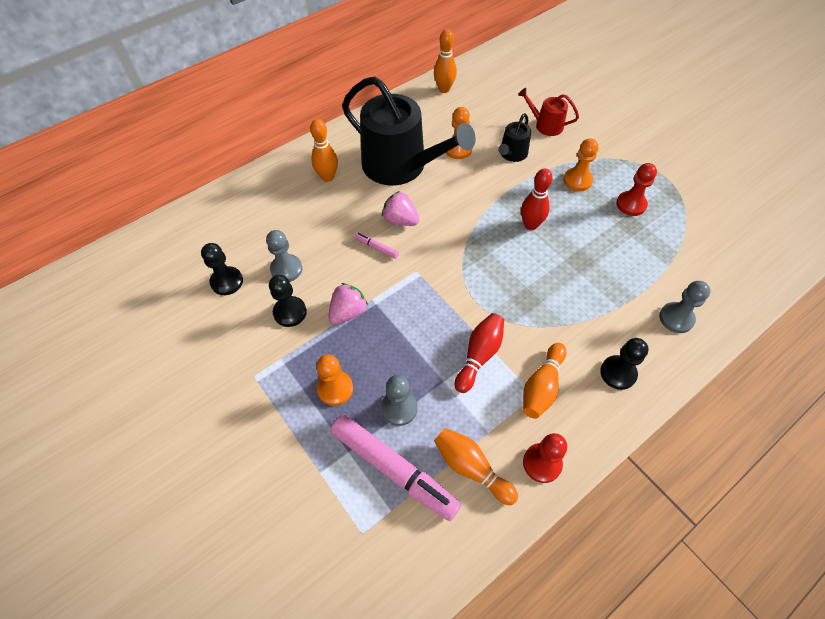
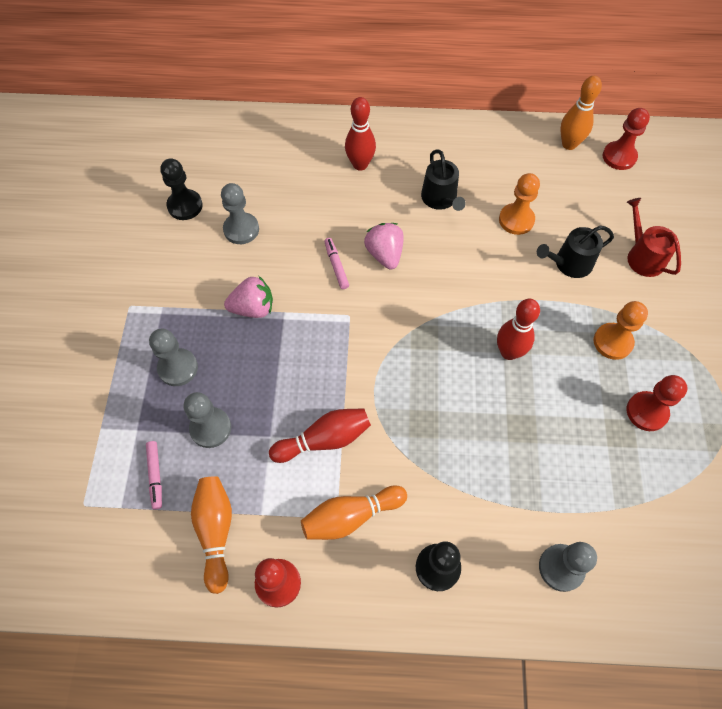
camera: 40 degrees right, 5 degrees up
(290, 312) = (207, 271): black pawn -> none
(327, 177) = (360, 164): orange bowling pin -> red bowling pin
(335, 389) = (178, 368): orange pawn -> grey pawn
(394, 469) = (155, 476): pink marker -> pink marker, size x0.42
(401, 166) = (440, 199): black watering can -> black watering can, size x0.45
(478, 80) = (619, 157): none -> red pawn

